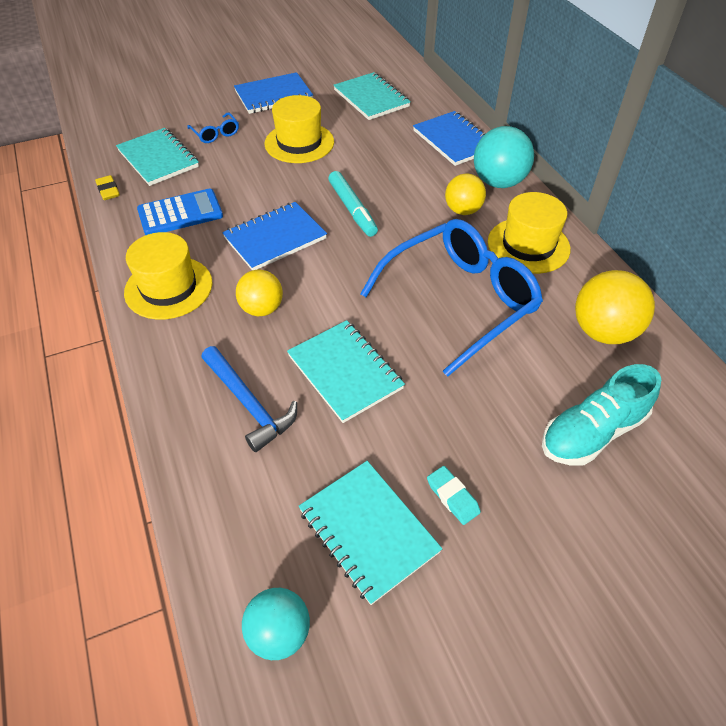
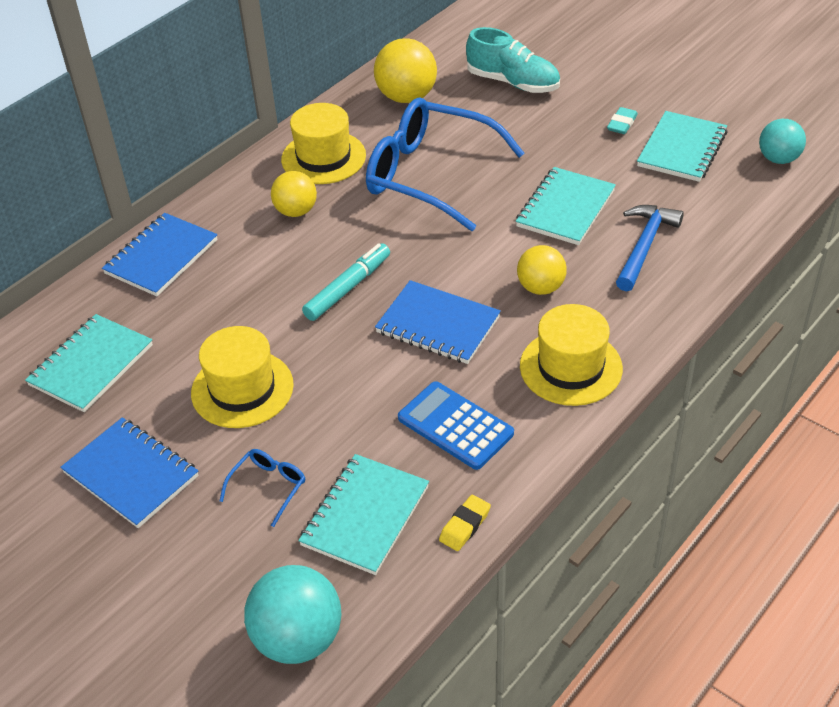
camera: 115 degrees left, 5 degrees down
(498, 182) = (229, 202): turquoise ball -> turquoise ball (298, 638)

